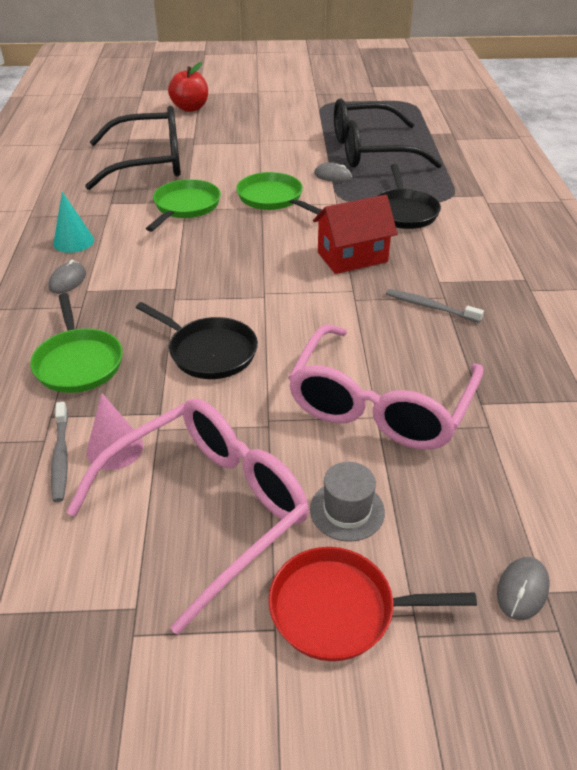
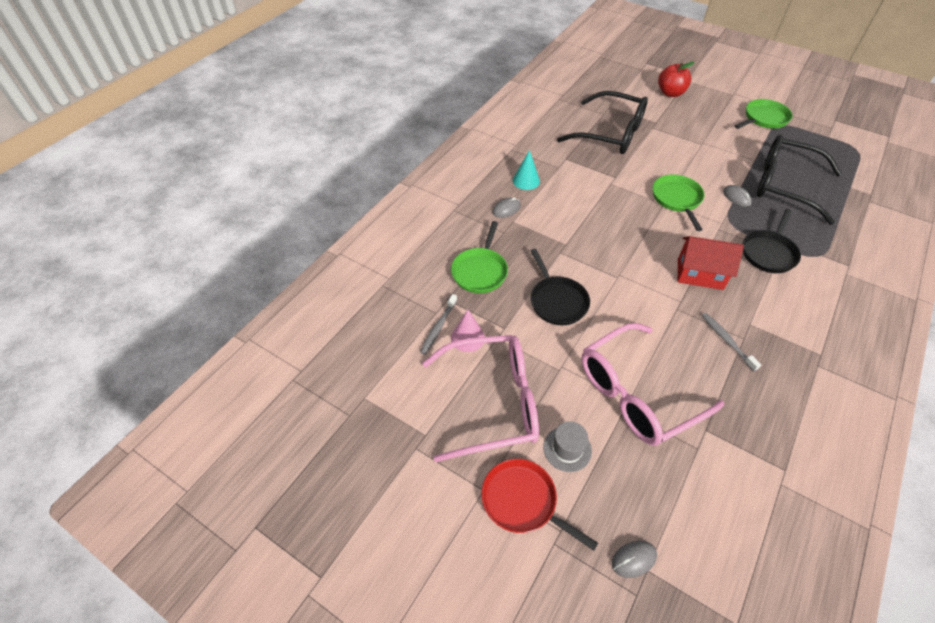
camera: 35 degrees right, 10 degrees up
(185, 207) = (612, 181): green pan -> green pan (764, 118)

